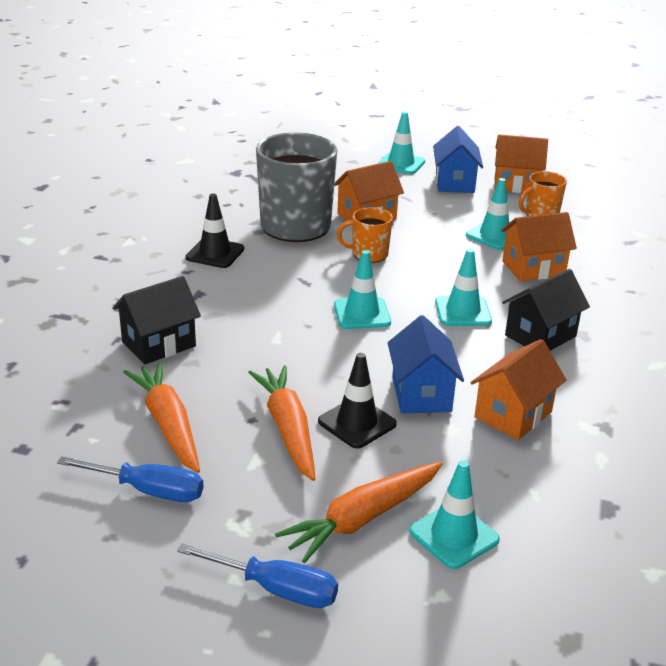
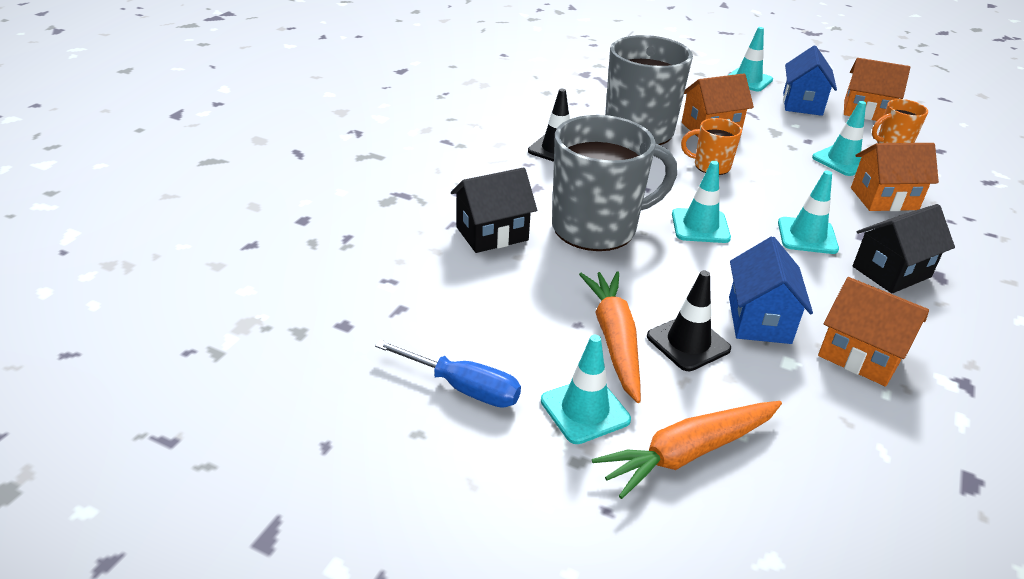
camera: 10 degrees right, 5 degrees up
(168, 425) = (492, 319): orange carrot -> none
(262, 326) = (597, 228): none -> grey mug
(275, 589) = (586, 522): blue screwdriver -> none
(454, 536) = (789, 489): turquoise traffic cone -> turquoise traffic cone (585, 410)
(513, 415) = (860, 356): orange house -> orange house turned 75 degrees clockwise

